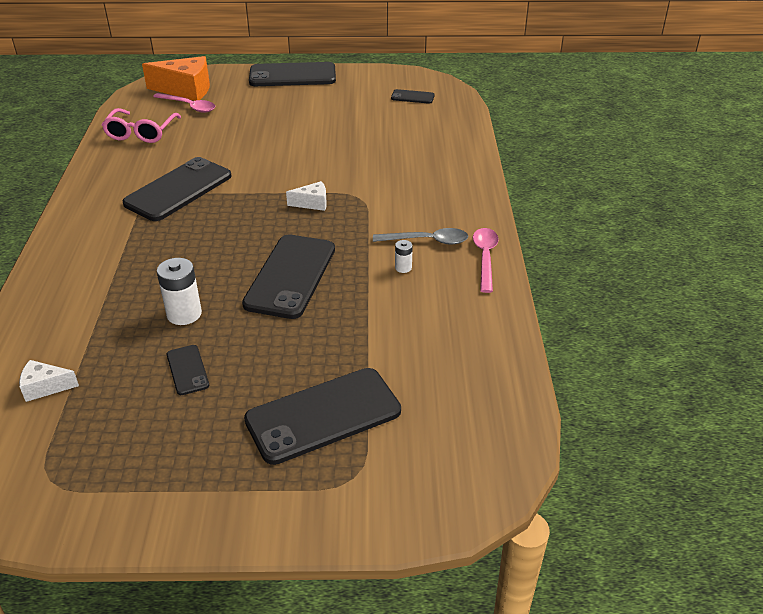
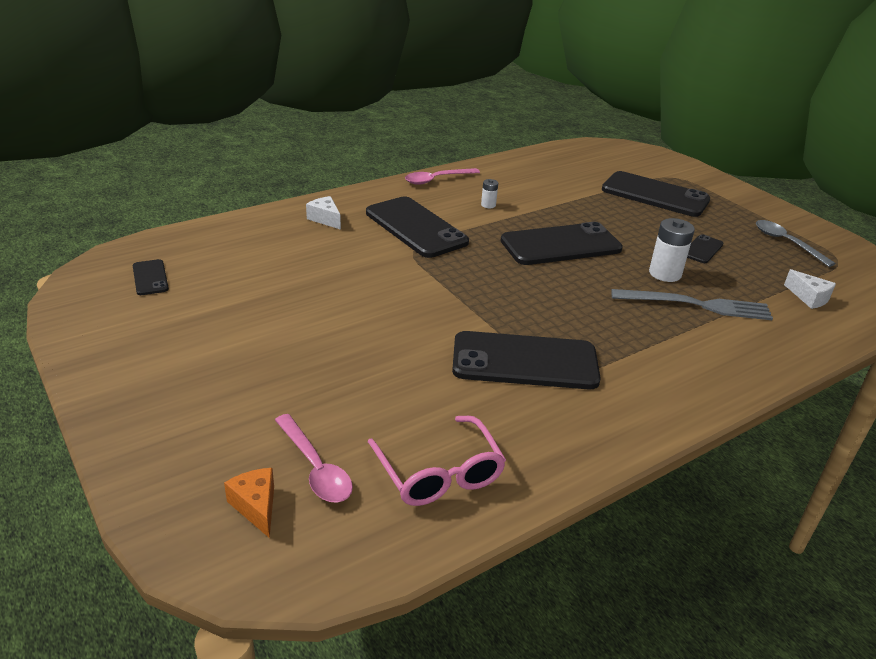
camera: 125 degrees left, 5 degrees down
(128, 303) = (696, 305): none -> grey fork
(141, 133) = (439, 474): pink glasses -> pink glasses turned 90 degrees clockwise
(186, 90) = (256, 506): orange cheese -> orange cheese, size x0.51
(189, 106) = (315, 468): pink spoon -> pink spoon turned 150 degrees clockwise
(292, 75) = (126, 404): black phone -> black phone (415, 227)
(312, 203) = (451, 269): white cheese -> white cheese (325, 219)
(427, 241) = (442, 204): grey spoon -> grey spoon (786, 243)

